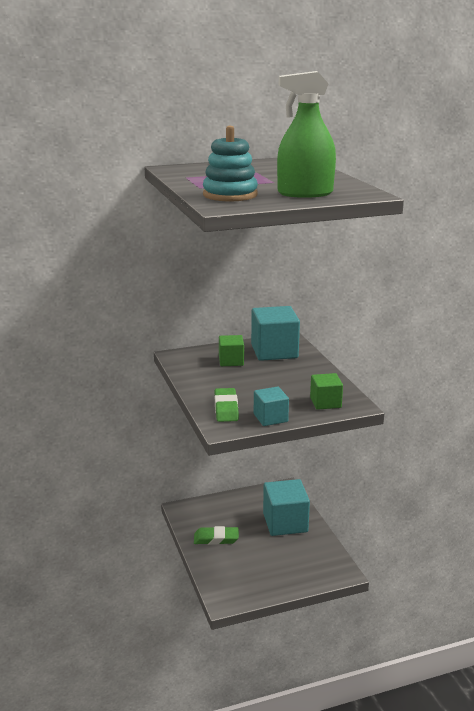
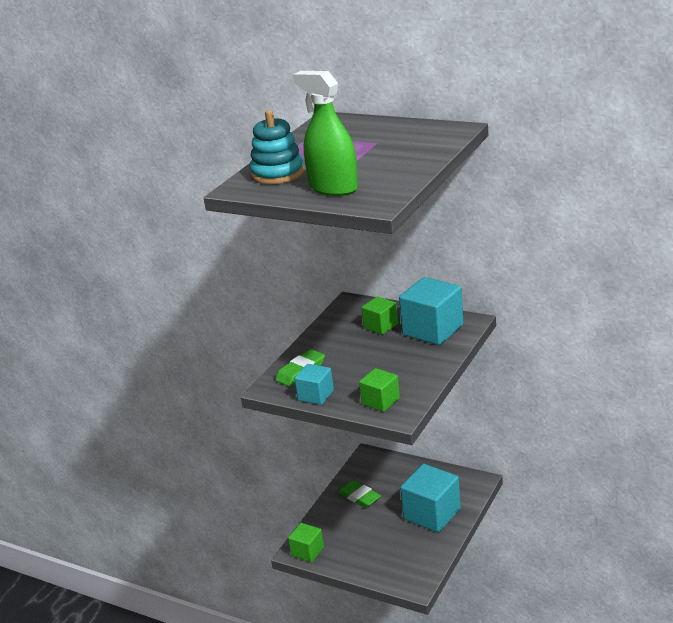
camera: 50 degrees right, 5 degrees up
(233, 597) = (307, 551): none -> green cube

